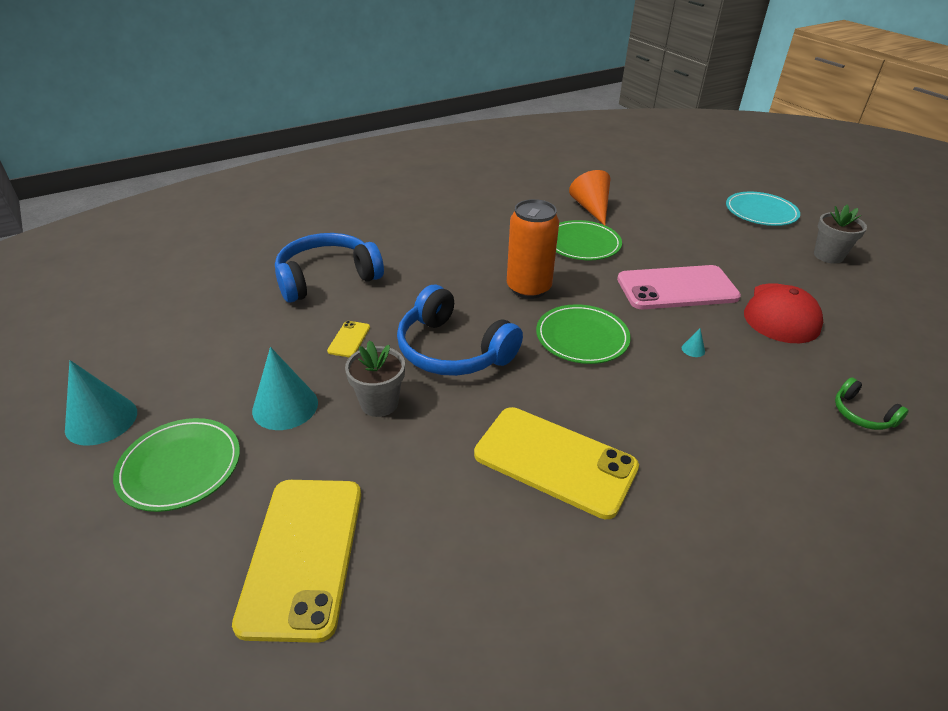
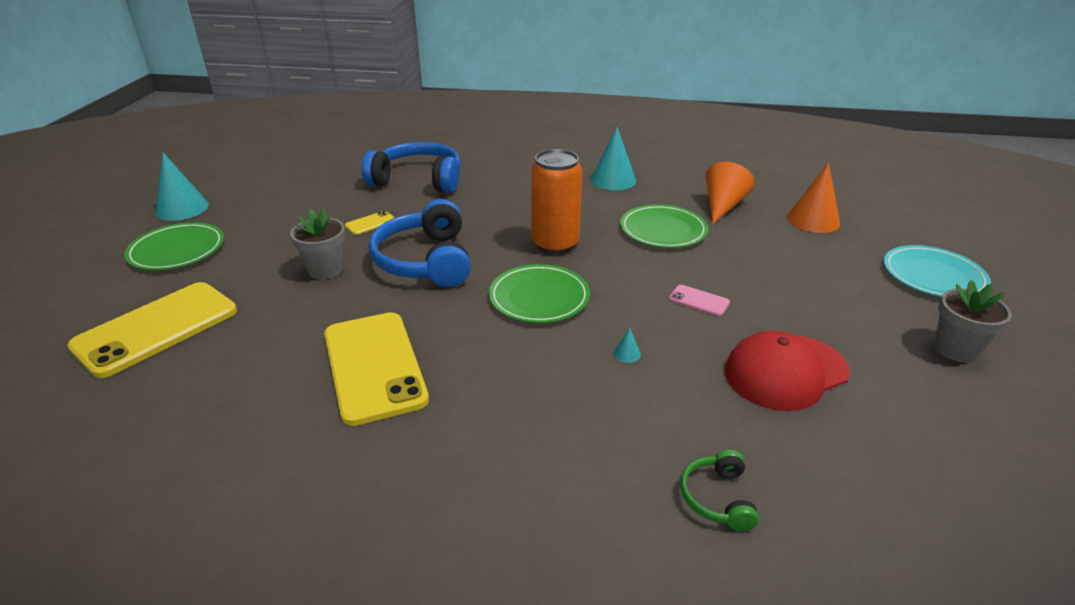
camera: 40 degrees right, 5 degrees down
(285, 406) = (273, 245): turquoise cone -> turquoise cone (613, 180)
(655, 198) = (813, 220): none -> orange cone
(677, 288) = (699, 301): pink phone -> pink phone, size x0.42

